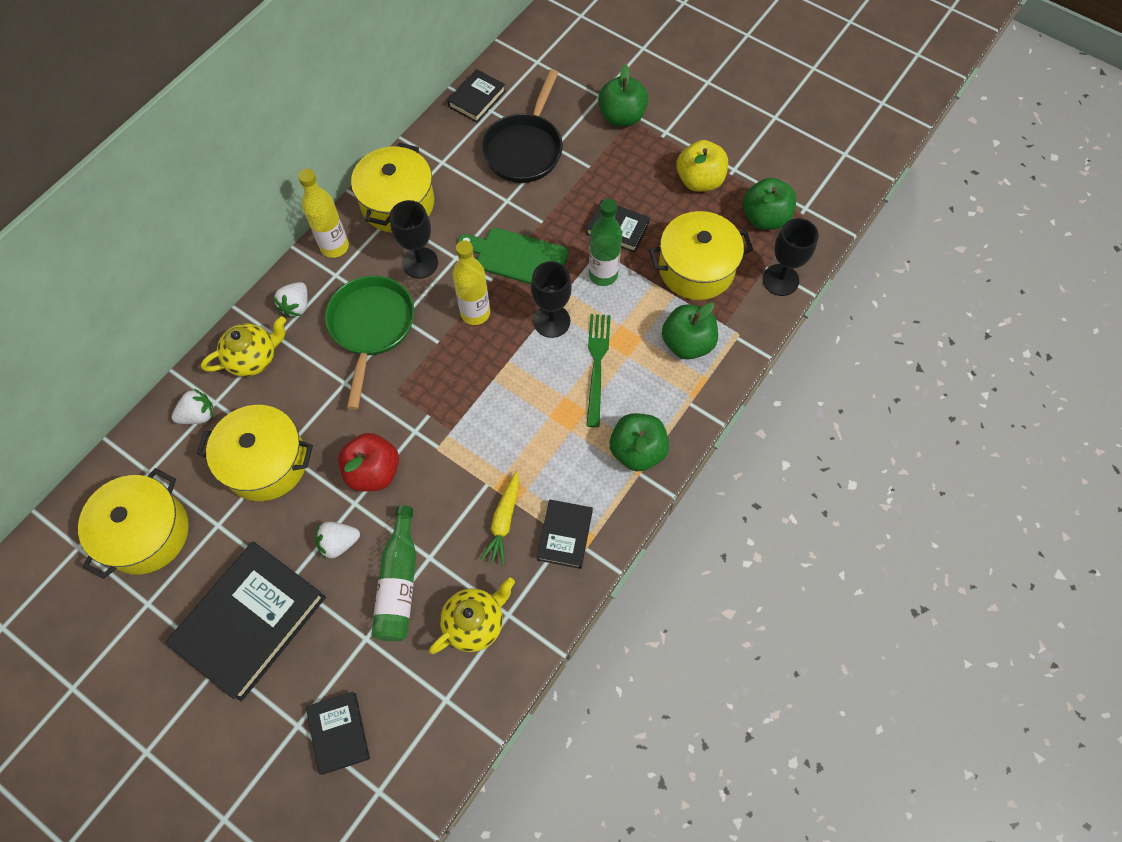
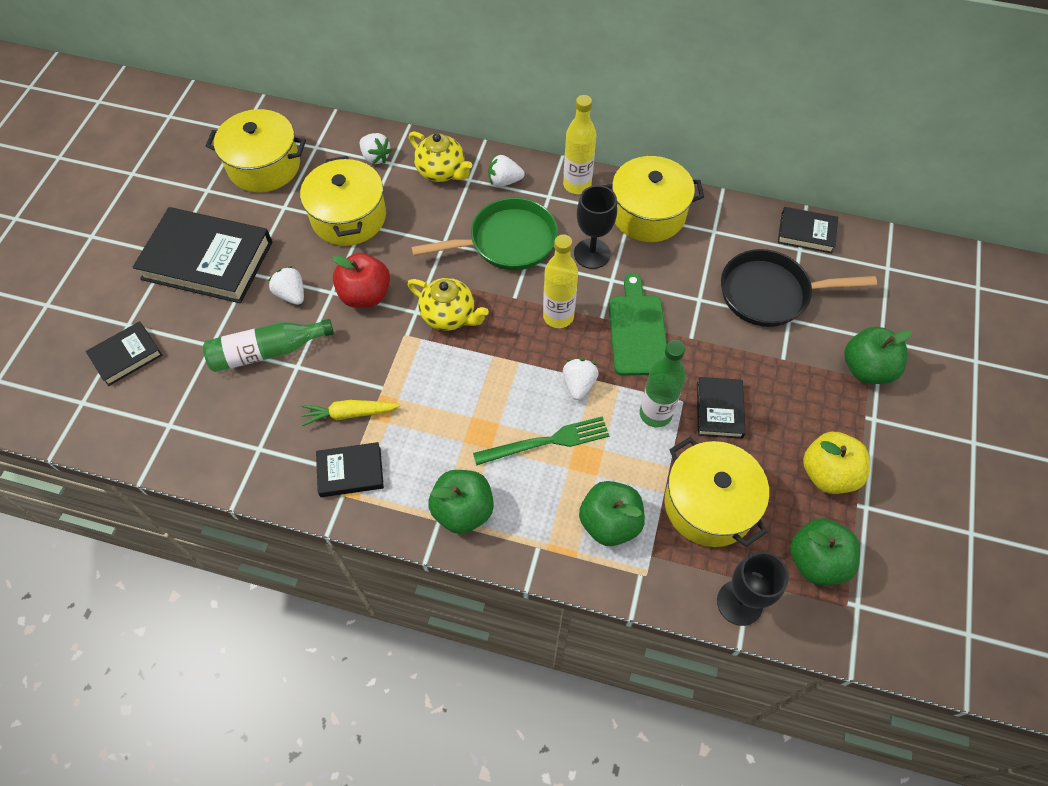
camera: 70 degrees right, 5 degrees down
(475, 622) = (244, 424): yellow teapot -> yellow teapot (449, 316)
(551, 321) = (578, 384): black goblet -> white strawberry

